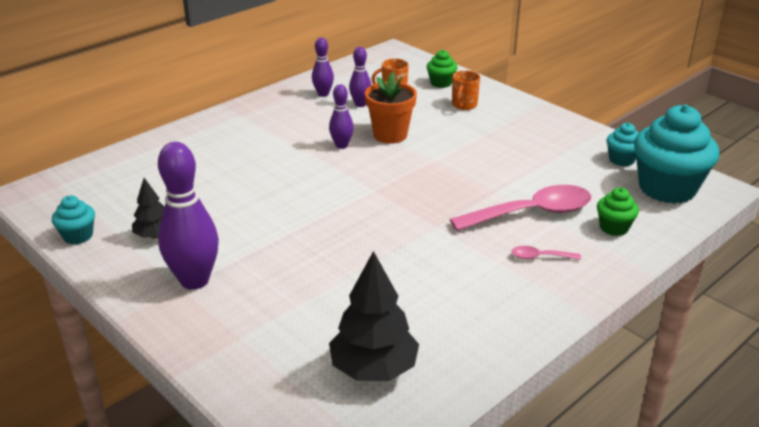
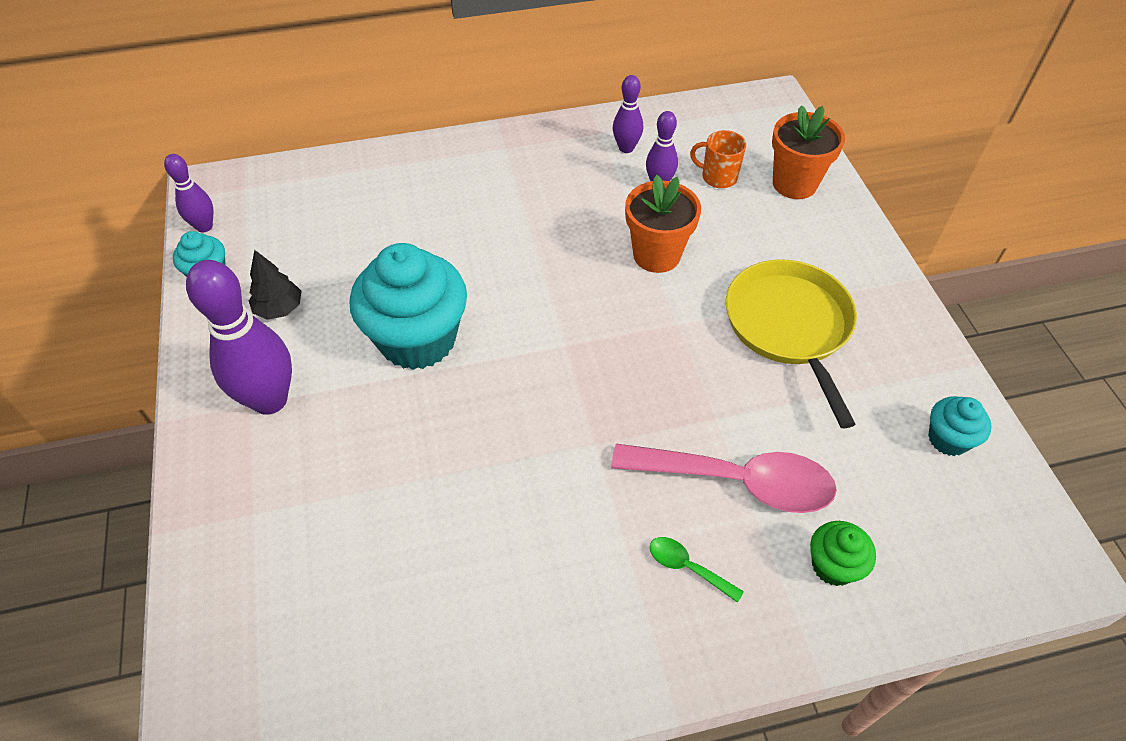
camera: 30 degrees right, 20 degrees up
(341, 145) = (583, 249): purple bowling pin -> purple bowling pin (204, 226)
(373, 369) = (350, 646): black tree -> none
(441, 83) = (794, 184): green cupcake -> orange flower pot
(464, 105) = (795, 238): orange mug -> none
(497, 142) = (789, 326): none -> yellow pan
(540, 257) = (687, 567): pink spoon -> green spoon
(667, 188) = (975, 528): turquoise cupcake -> turquoise cupcake (417, 339)

